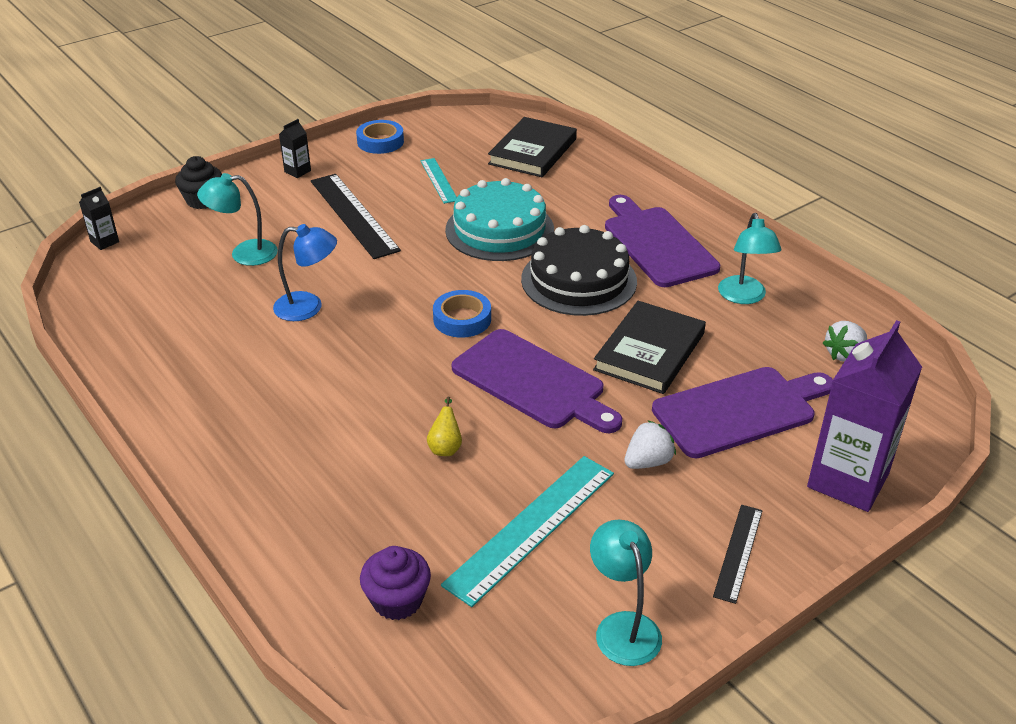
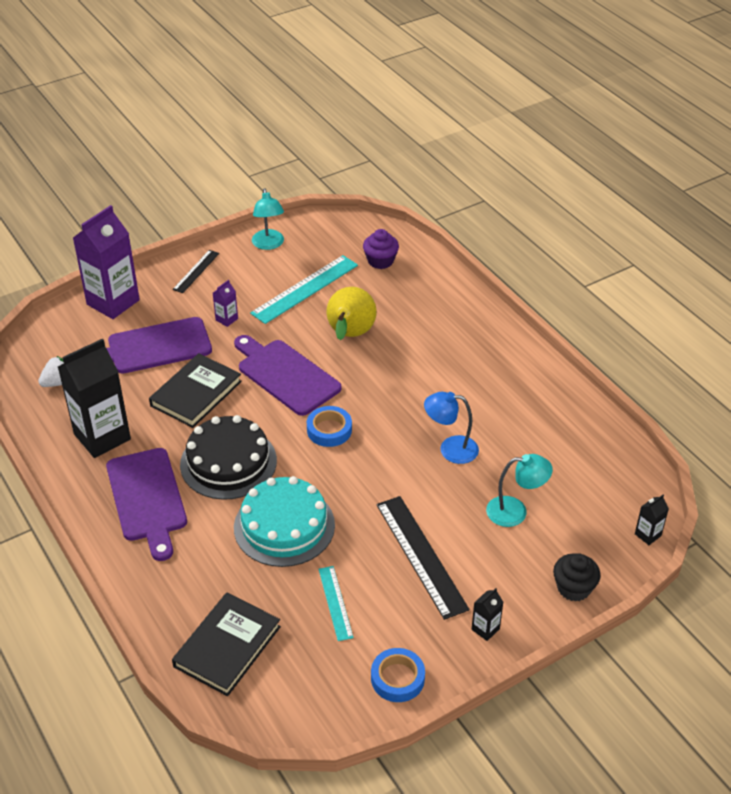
camera: 175 degrees left, 5 degrees up
(445, 447) = (350, 335): yellow pear -> yellow pear, size x2.26
(648, 462) = (226, 319): white strawberry -> purple carton
(744, 297) = (102, 437): turquoise lamp -> black carton

